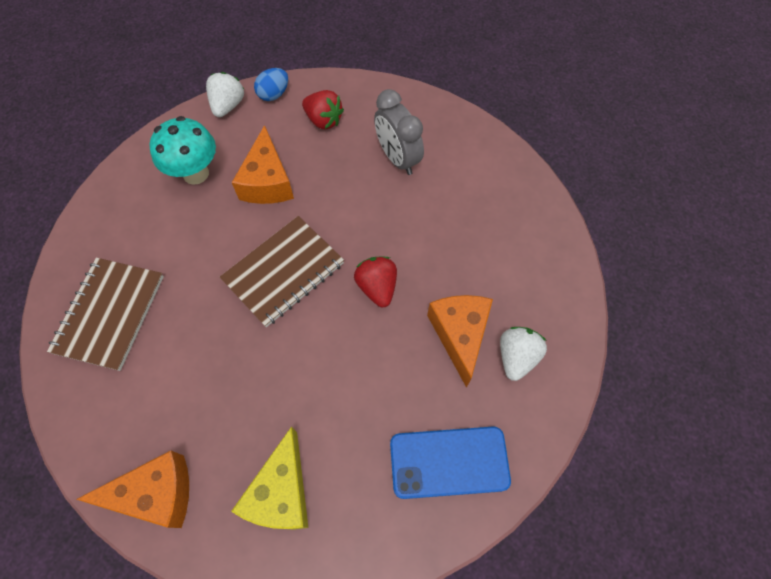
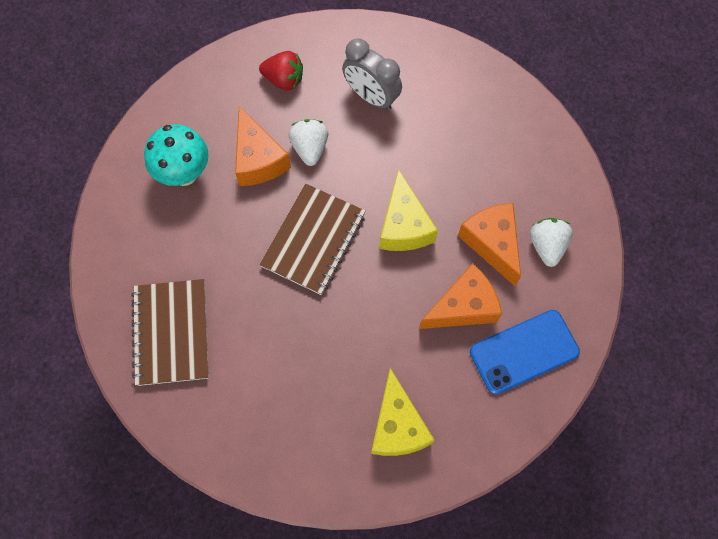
camera: 20 degrees left, 5 degrees up
(156, 494) = (293, 465): orange cheese -> orange cheese (463, 307)
(228, 105) = (182, 94): white strawberry -> white strawberry (310, 148)
(274, 94) = (222, 68): blue egg -> none
(377, 287) = (404, 225): red strawberry -> yellow cheese

